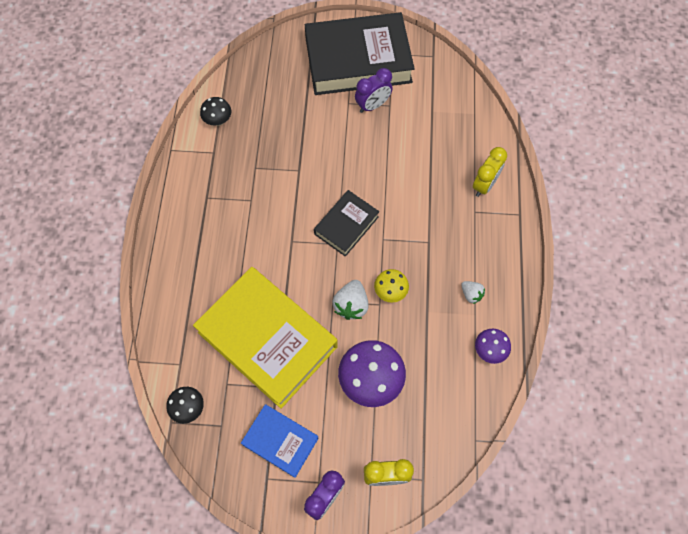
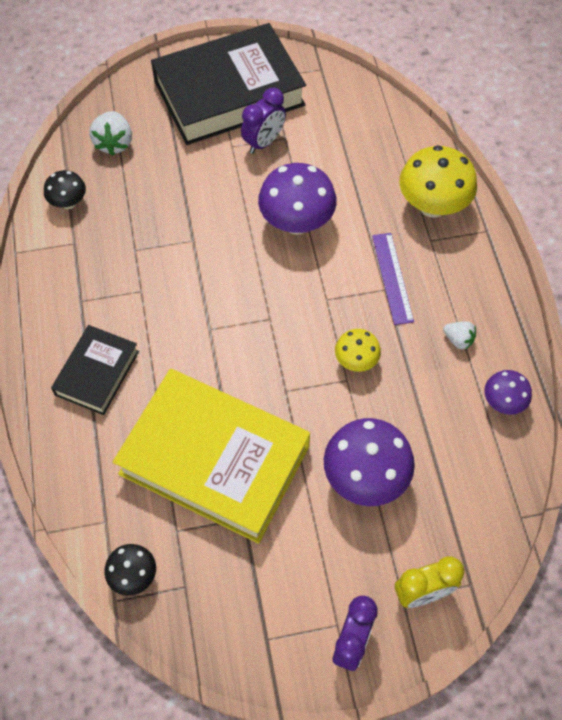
camera: 15 degrees left, 5 degrees down
(280, 441) = (271, 586): blue book -> none
(346, 225) = (274, 293): black book -> black book (97, 373)
(351, 305) = (311, 390): white strawberry -> white strawberry (114, 143)
(378, 174) = (296, 223): none -> purple mushroom
(436, 234) = (392, 278): none -> purple ruler
(484, 185) = (432, 206): yellow clock -> yellow mushroom

